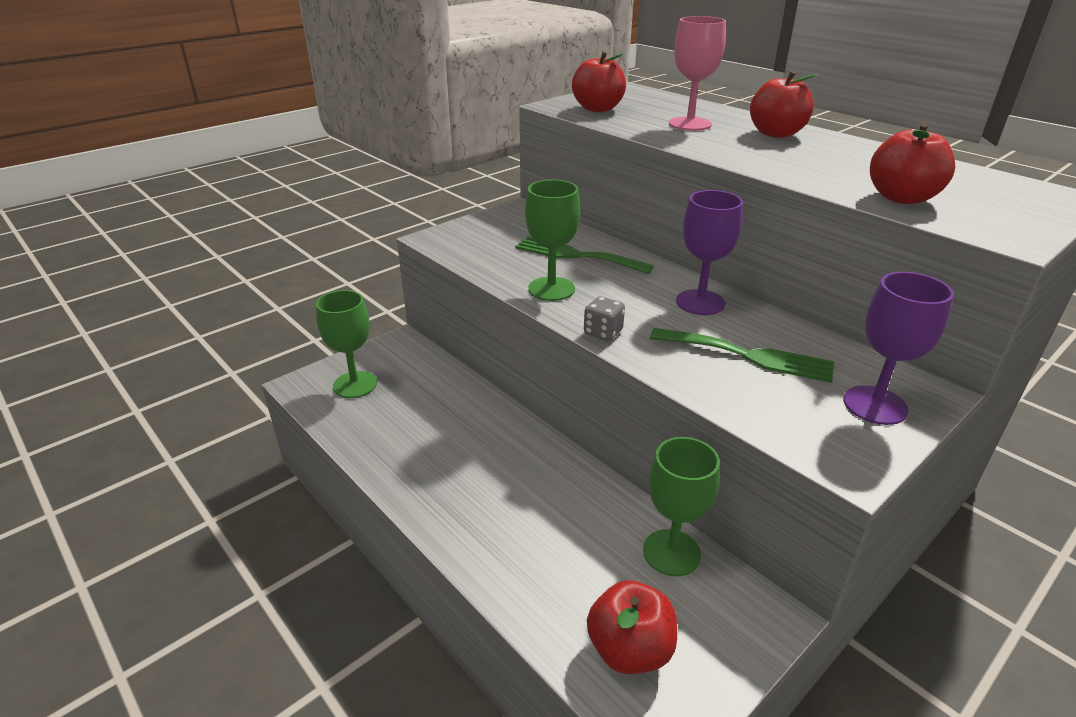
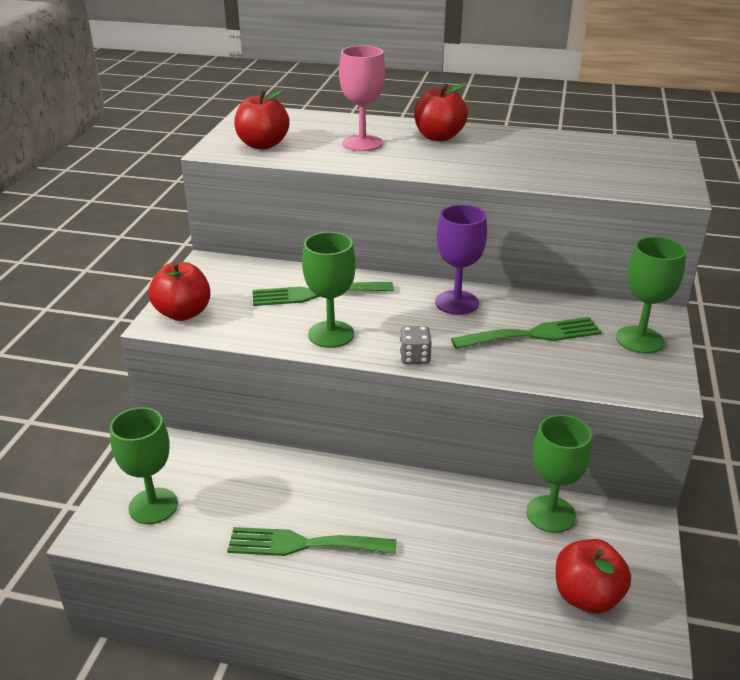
camera: 35 degrees left, 0 degrees up
(426, 464) = (303, 544): none -> green fork
(875, 405) = (639, 340): purple goblet -> green goblet
(901, 198) = (586, 177): red apple -> red apple (183, 313)

